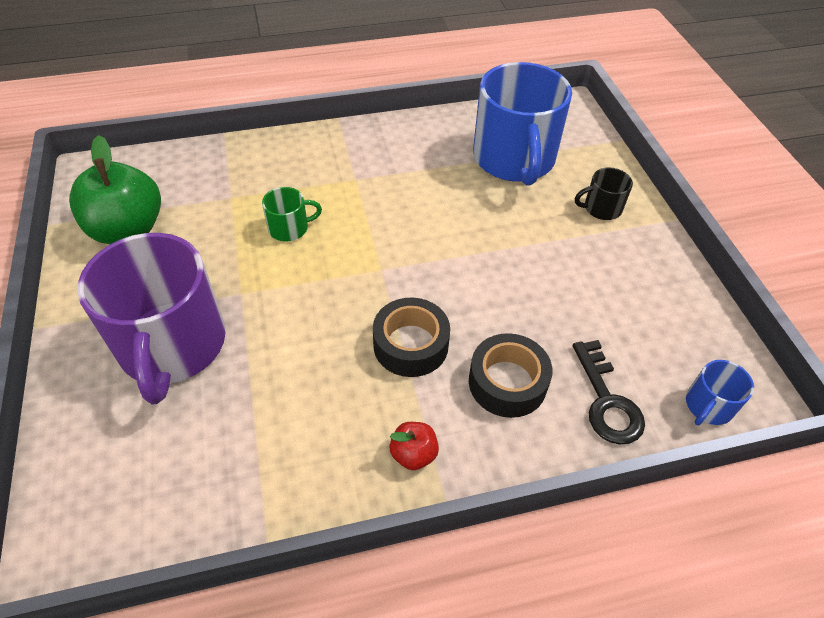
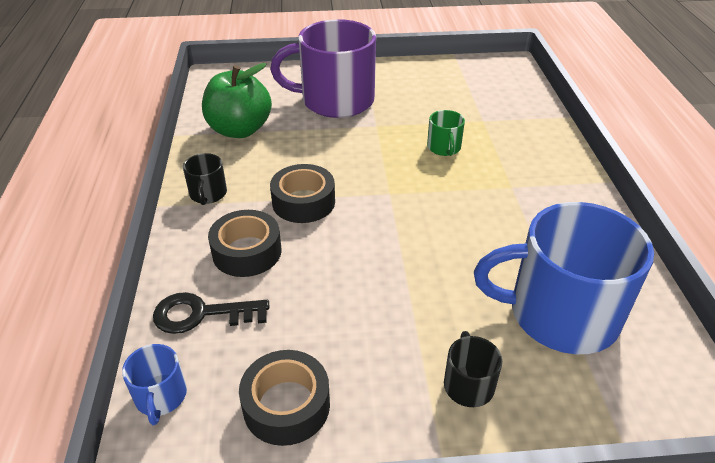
camera: 100 degrees right, 10 degrees down
(128, 230) = (446, 80): green apple -> green apple (239, 130)
(413, 454) = (208, 194): red apple -> black mug
(671, 312) = (286, 405): none -> black tape
(708, 406) = (161, 396): blue mug -> blue mug turned 150 degrees counterclockwise

